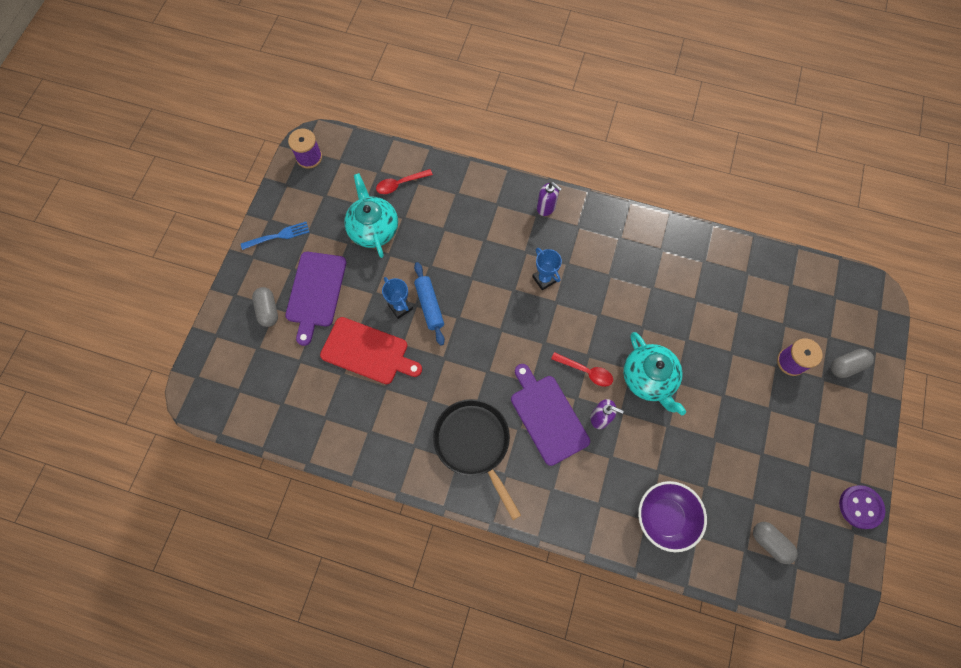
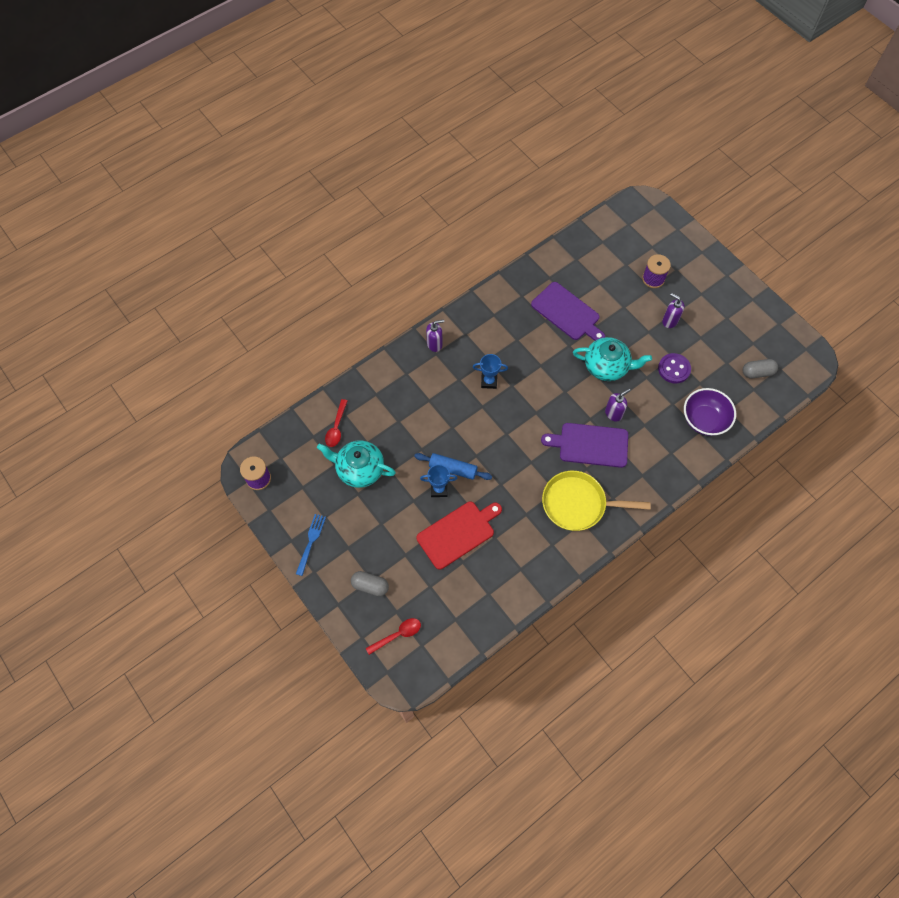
camera: 55 degrees left, 5 degrees down
(315, 292) = (381, 542): purple cutting board -> purple cutting board (567, 313)
(474, 444) = (578, 504): black pan -> yellow pan
(586, 371) = (575, 400): red spoon -> red spoon (397, 635)
(754, 409) = (669, 321): none -> purple soap dispenser
(846, 366) = (676, 251): grey capsule -> none
(860, 507) = (767, 309): purple button -> purple button (674, 369)

